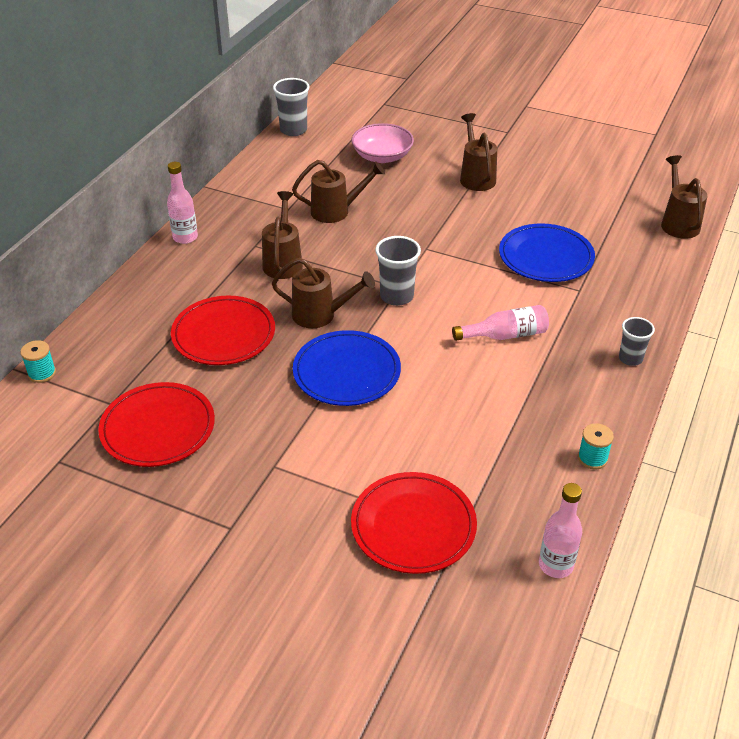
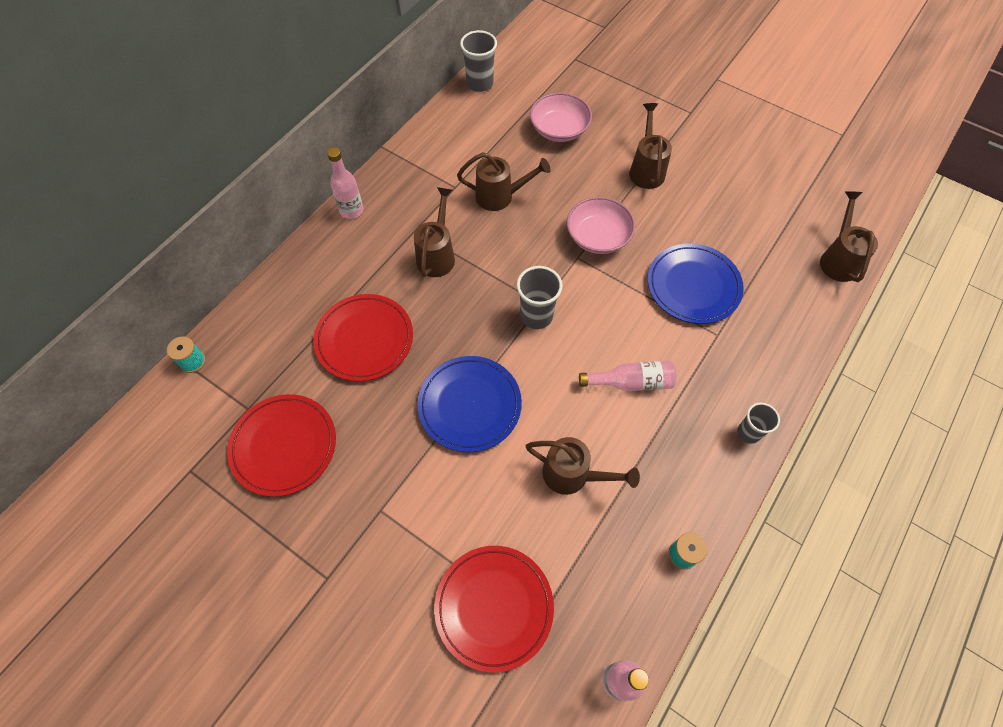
camera: 10 degrees right, 20 degrees up
(320, 315) = (459, 329): brown watering can -> brown watering can (572, 475)
(442, 231) = (598, 236): none -> pink bowl

